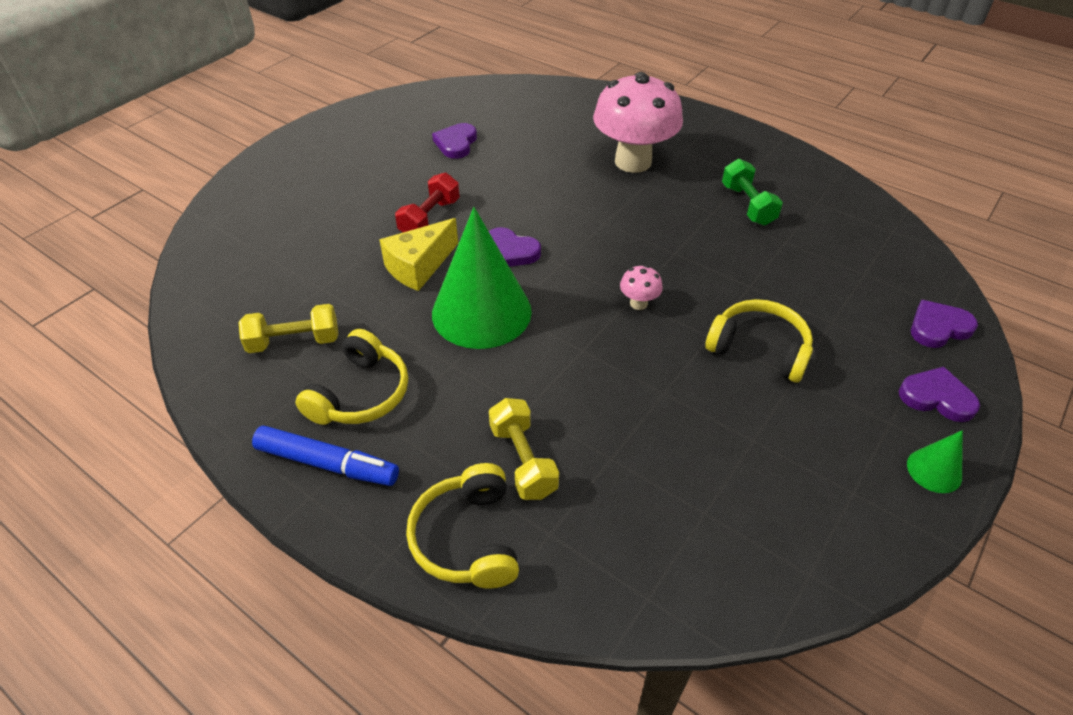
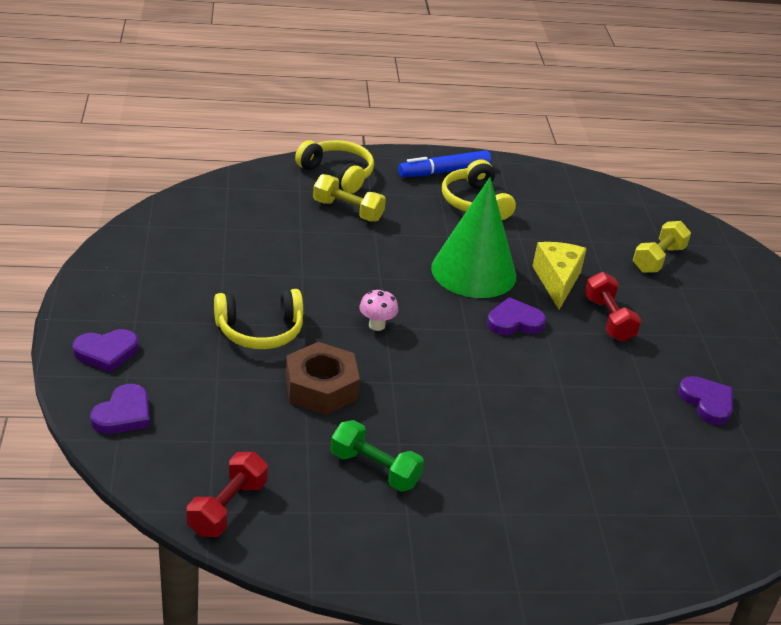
camera: 135 degrees right, 10 degrees down
(294, 342) = (552, 209): yellow dumbbell -> yellow dumbbell (658, 259)
(633, 162) = (533, 468): pink mushroom -> none
(741, 274) = (321, 387): none -> brown nut
(878, 227) = (227, 508): none -> red dumbbell
(934, 470) = (93, 303): green cone -> none

